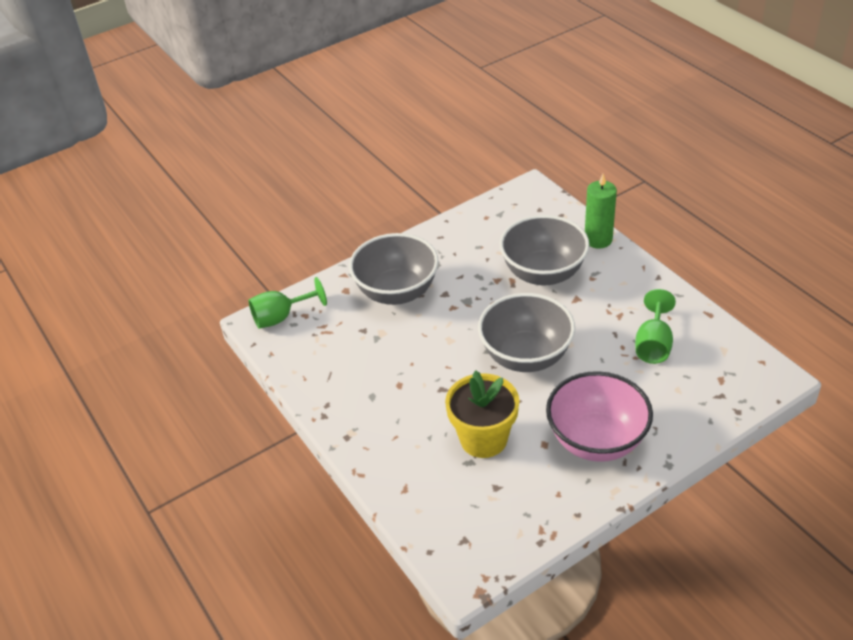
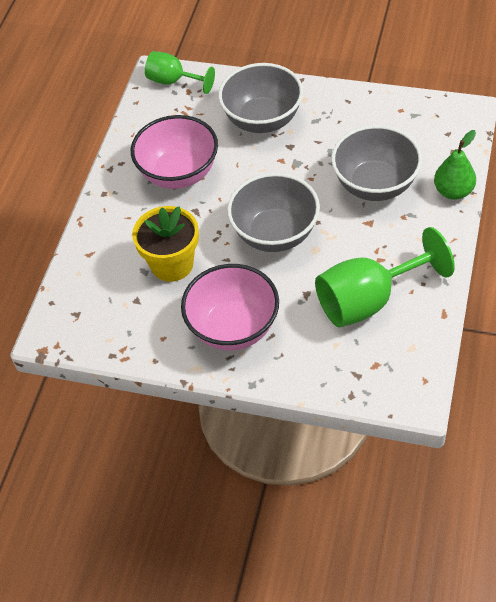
camera: 50 degrees right, 10 degrees up
(388, 375) = (179, 173): none -> pink bowl
(598, 240) = (453, 191): green candle -> green pear
(653, 344) = (369, 300): green goblet -> green goblet, size x1.67

